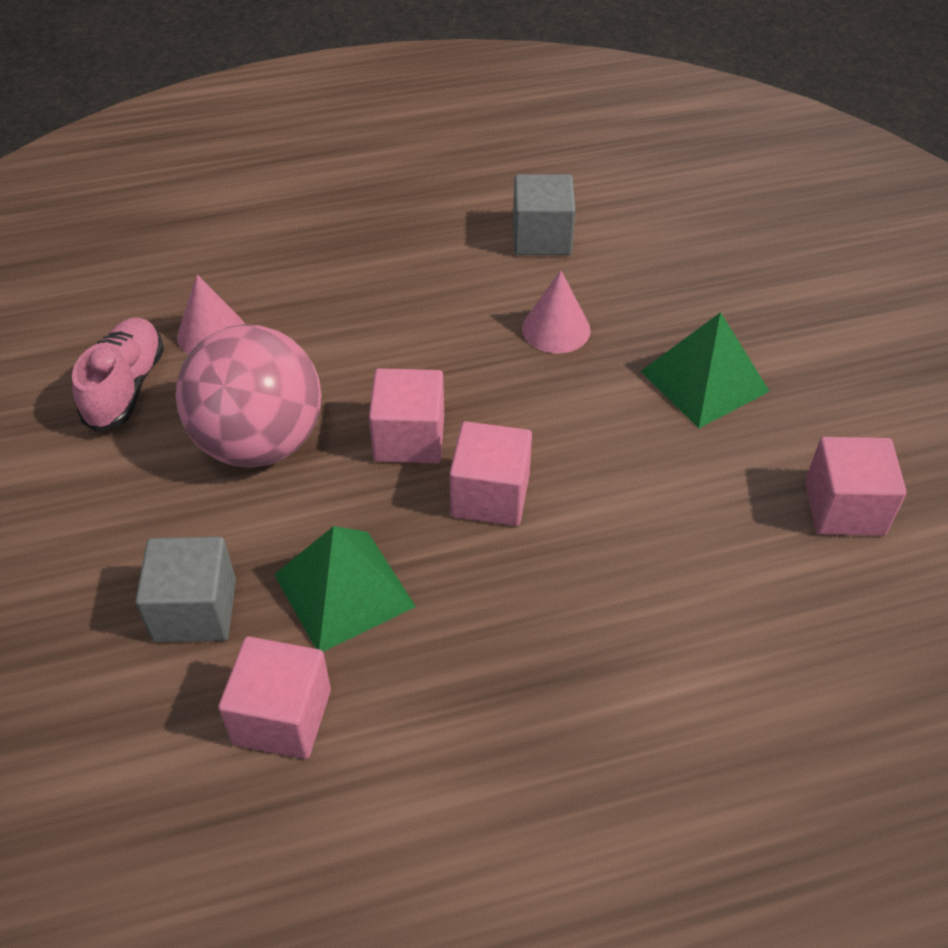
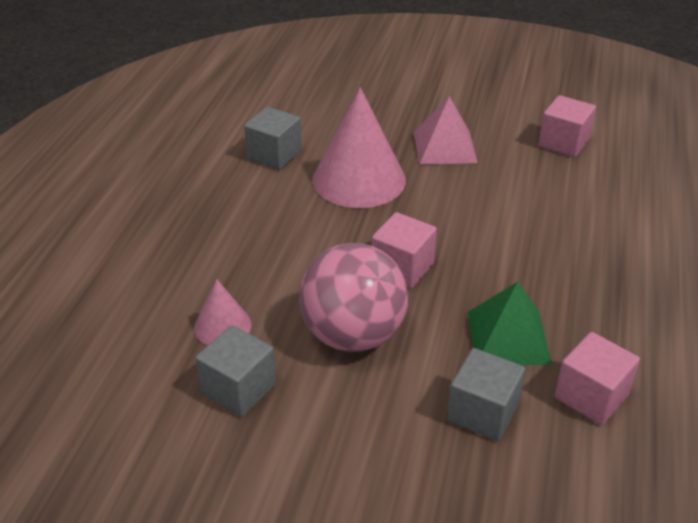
camera: 60 degrees left, 10 degrees down
(126, 387) = (239, 389): pink shoe -> grey cube
(490, 495) = (473, 252): pink cube -> none
(556, 329) = (359, 179): pink cone -> pink cone, size x1.98
(704, 381) = (444, 147): green pyramid -> pink pyramid

